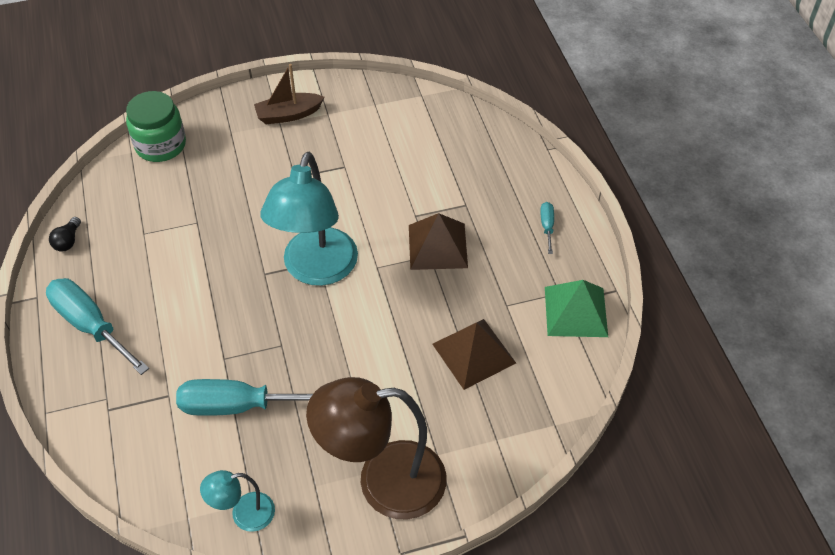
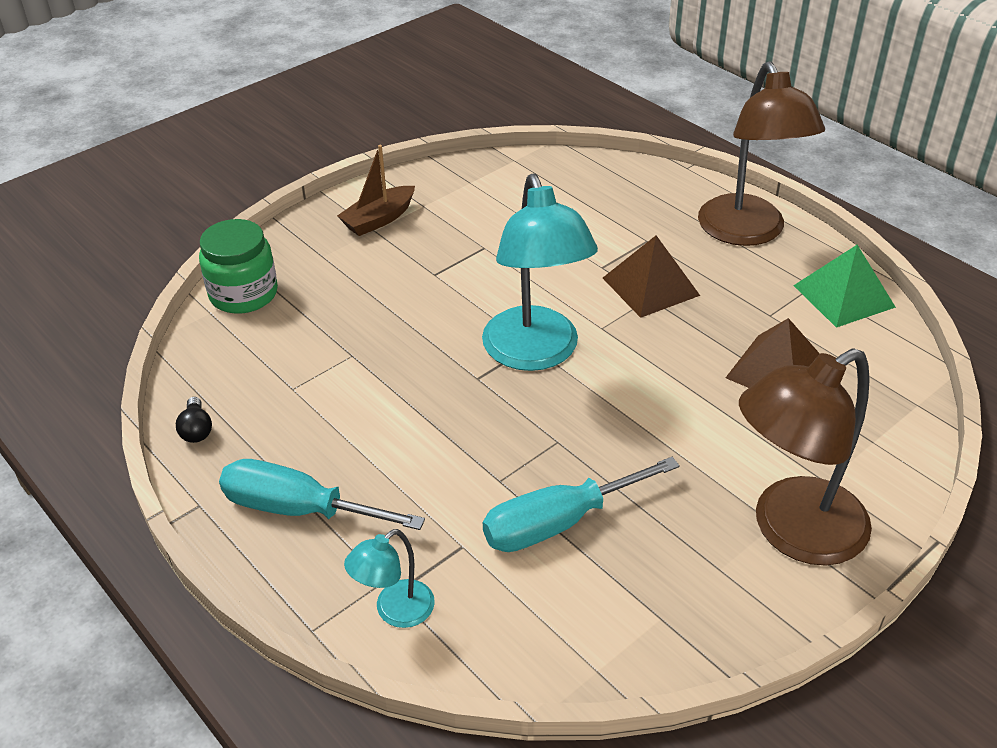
camera: 25 degrees left, 10 degrees down
(244, 514) = (663, 635): turquoise lamp -> turquoise lamp (395, 611)
(547, 226) = (747, 232): turquoise screwdriver -> brown lamp

